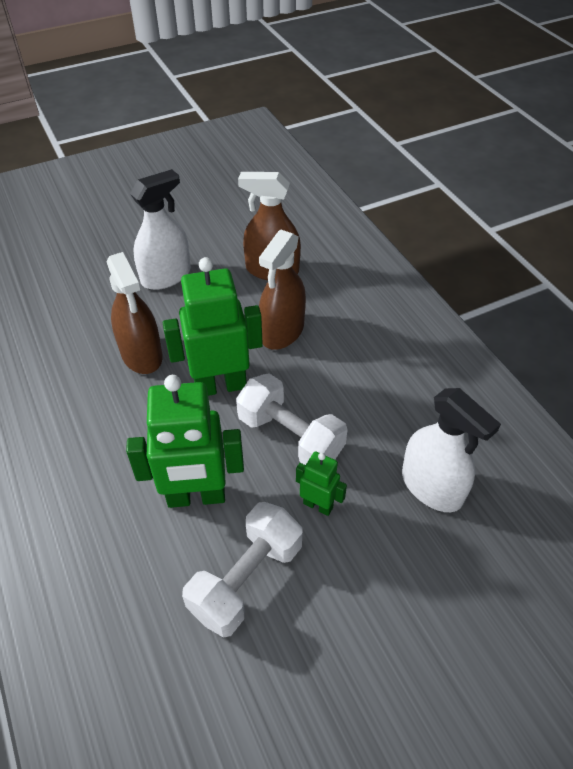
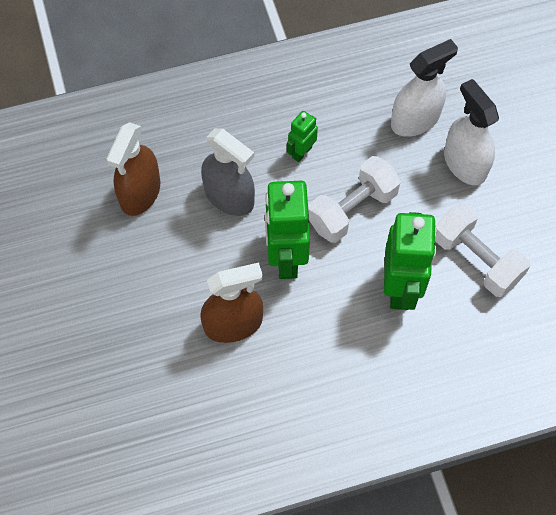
camera: 80 degrees left, 15 degrees up
(166, 276) = (123, 295): white spray bottle -> white spray bottle (464, 163)
(282, 331) = (229, 197): brown spray bottle -> grey spray bottle
(318, 505) = (420, 200): green robot -> green robot (301, 152)

